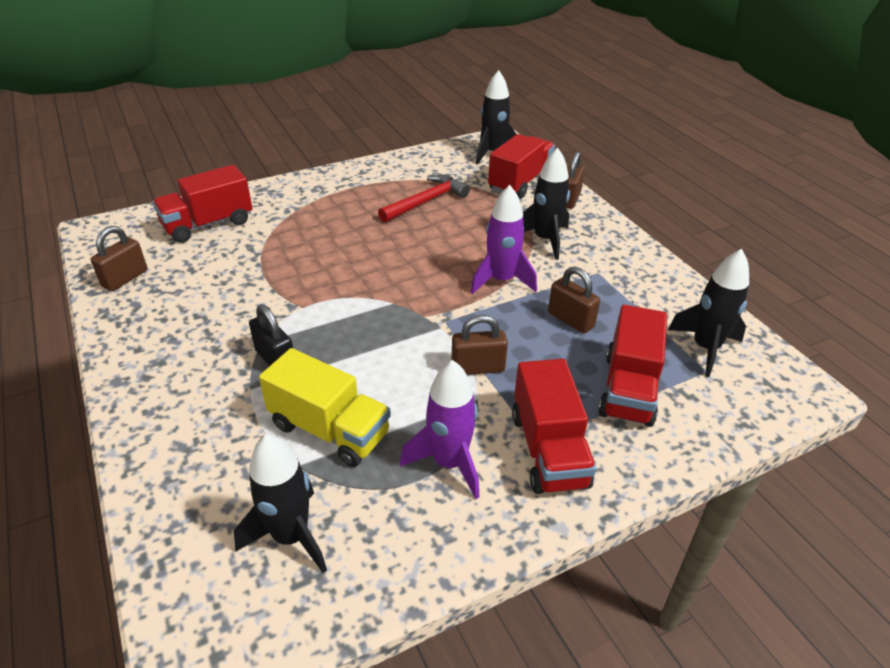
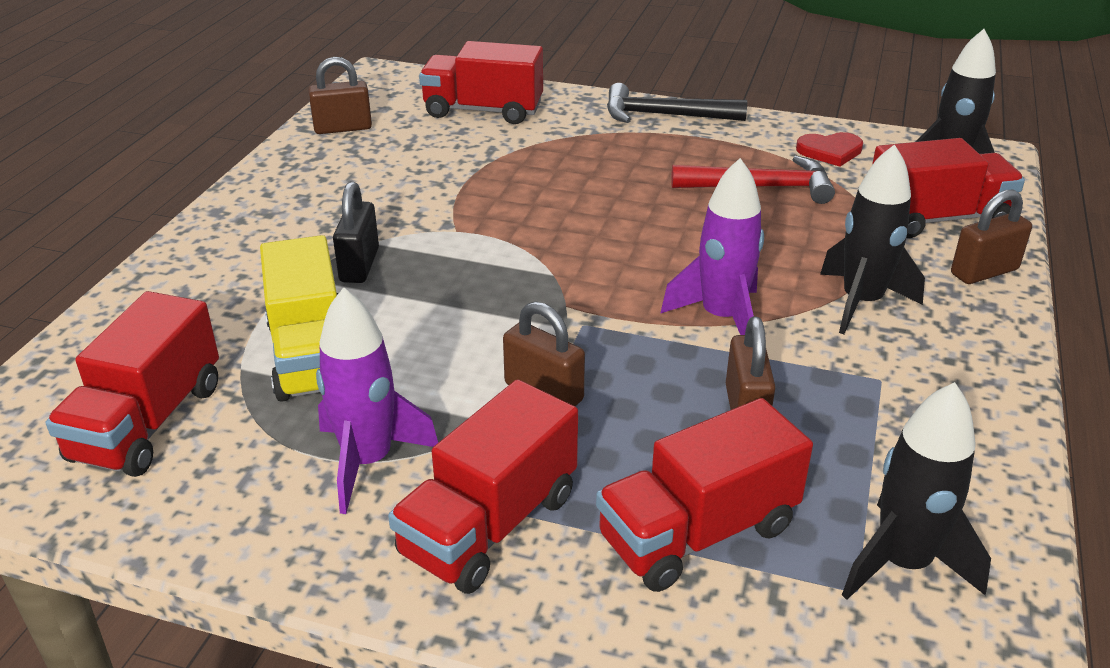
camera: 45 degrees right, 5 degrees down
(291, 536) = (148, 422): black rocket -> red truck
(322, 181) = (664, 115): none -> black hammer
(431, 167) = (830, 151): none -> red heart

